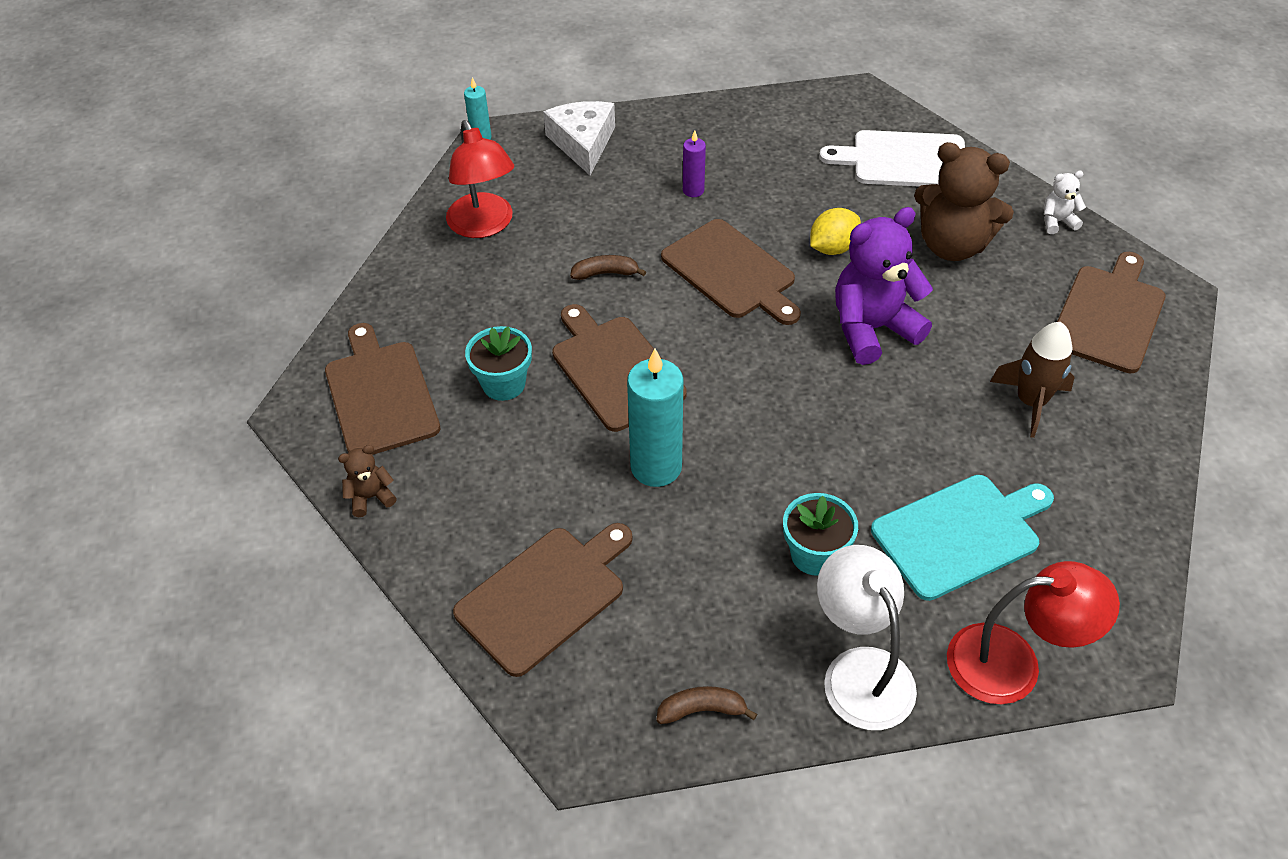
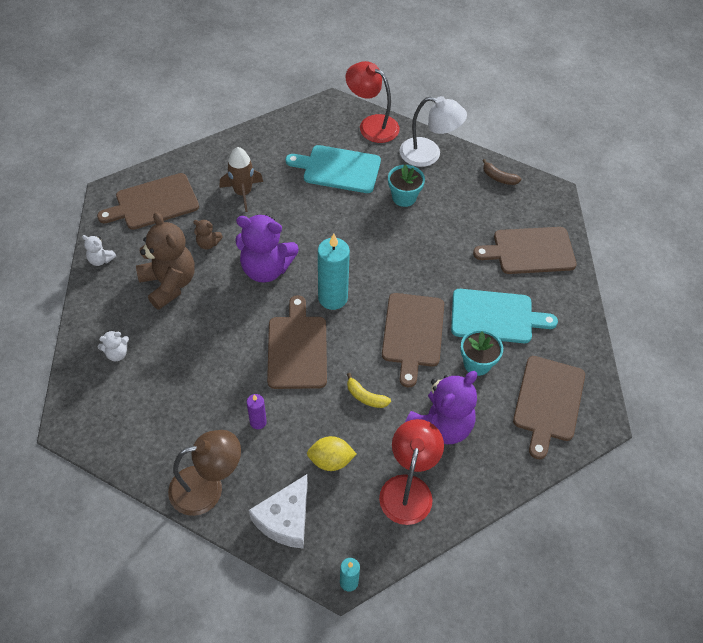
camera: 145 degrees left, 5 degrees up
(371, 497) = (584, 345): brown teddy bear -> brown teddy bear (208, 243)
(495, 295) = (440, 426): none -> purple teddy bear
(523, 458) = (495, 316): none -> turquoise cutting board
(605, 273) = (365, 397): brown banana -> yellow banana
(656, 467) = (436, 272): turquoise candle -> turquoise candle (332, 298)
(679, 124) = (207, 487): none -> brown lamp
(832, 248) = (228, 325): yellow lemon -> yellow lemon (331, 460)
(860, 670) = (428, 154): white lamp -> white lamp turned 90 degrees counterclockwise
(904, 160) = (117, 354): white cutting board -> white teddy bear

